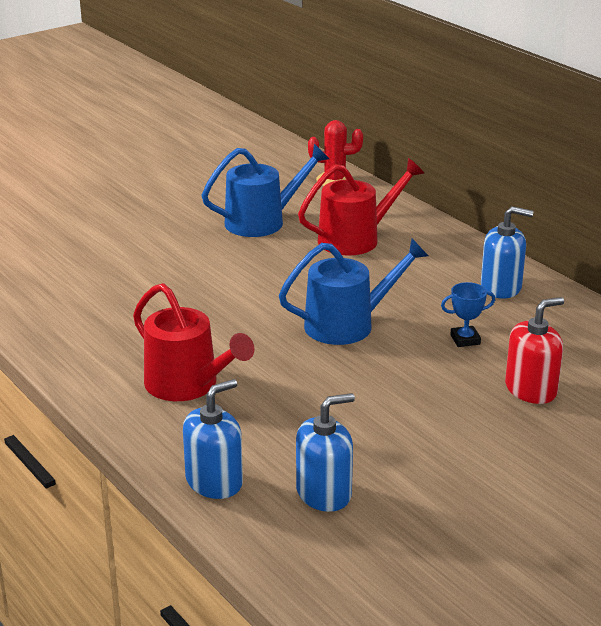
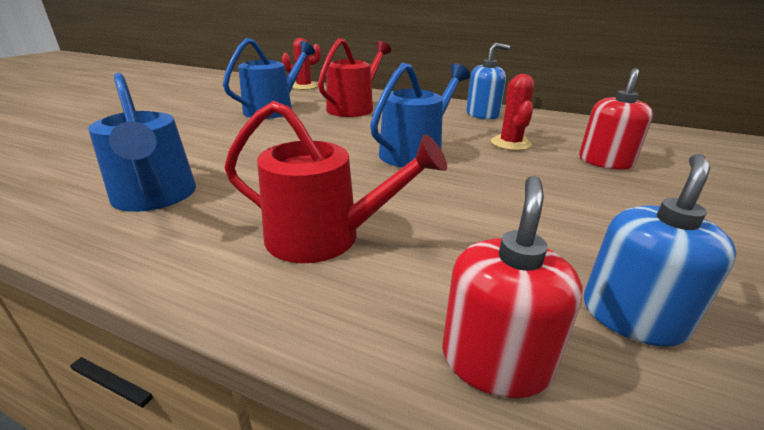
camera: 30 degrees left, 0 degrees up
(95, 315) = (155, 196): none -> blue watering can
(214, 481) = (495, 361): blue soap dispenser -> red soap dispenser
(465, 339) = (510, 143): blue trophy -> red cactus

